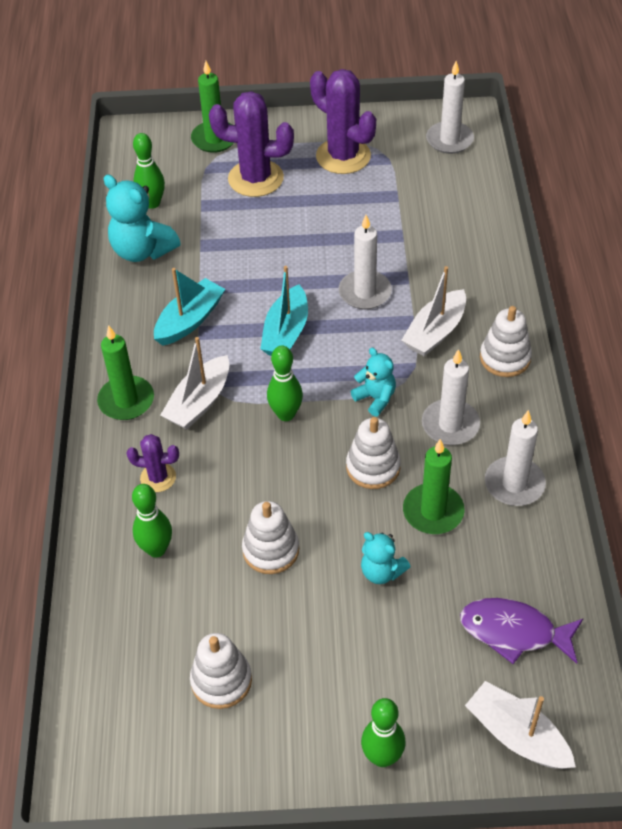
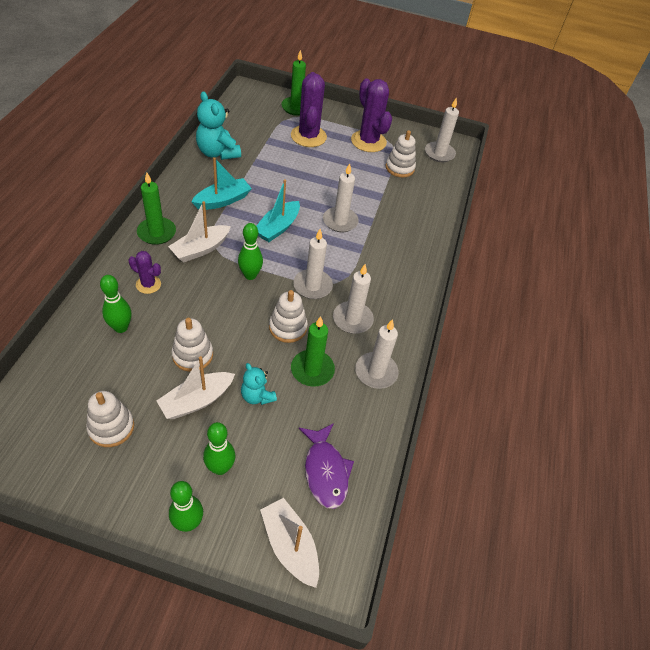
camera: 10 degrees right, 0 degrees up
(152, 203) = (239, 129): green bowling pin -> green bowling pin (220, 468)
(255, 178) = (308, 136): purple cactus -> purple cactus turned 60 degrees clockwise
(375, 398) = (312, 286): turquoise teddy bear -> white candle
(435, 332) = (372, 260): white boat -> white boat (196, 401)
(505, 358) = (410, 291): white stacking toy -> white stacking toy (399, 168)
(514, 632) = (325, 471): purple fish -> purple fish turned 135 degrees counterclockwise

